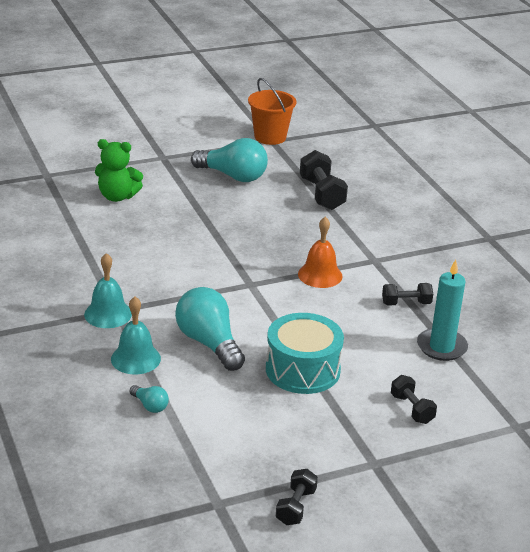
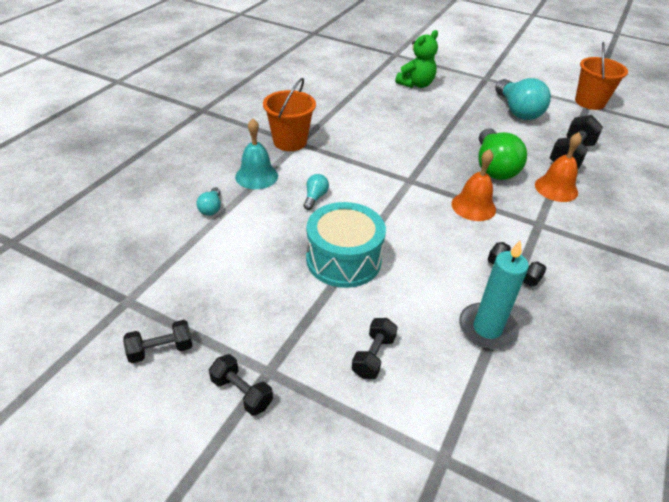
camera: 50 degrees right, 10 degrees up
(108, 314) = (290, 141): turquoise bell -> orange bucket
(117, 196) = (416, 84): green teddy bear -> green teddy bear turned 105 degrees counterclockwise
(209, 343) = (315, 197): turquoise light bulb -> turquoise light bulb, size x0.46
(288, 236) = (494, 167): none -> green light bulb
(348, 226) = (556, 188): none -> orange bell
(380, 485) = (242, 392): none -> black dumbbell

